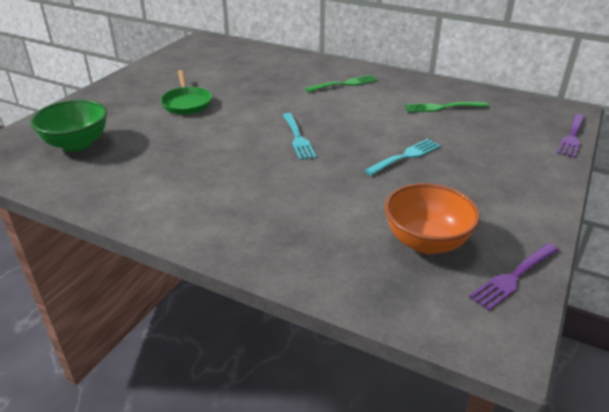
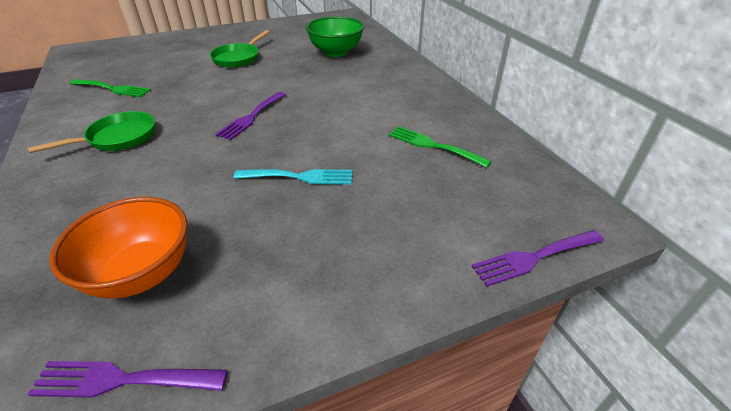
camera: 40 degrees right, 5 degrees up
(77, 144) = (126, 61): green bowl -> green bowl (336, 52)
(227, 194) = (118, 138): none -> green pan
(298, 138) = (251, 117): turquoise fork -> purple fork
(344, 84) = (383, 86): green fork -> green fork (113, 89)

